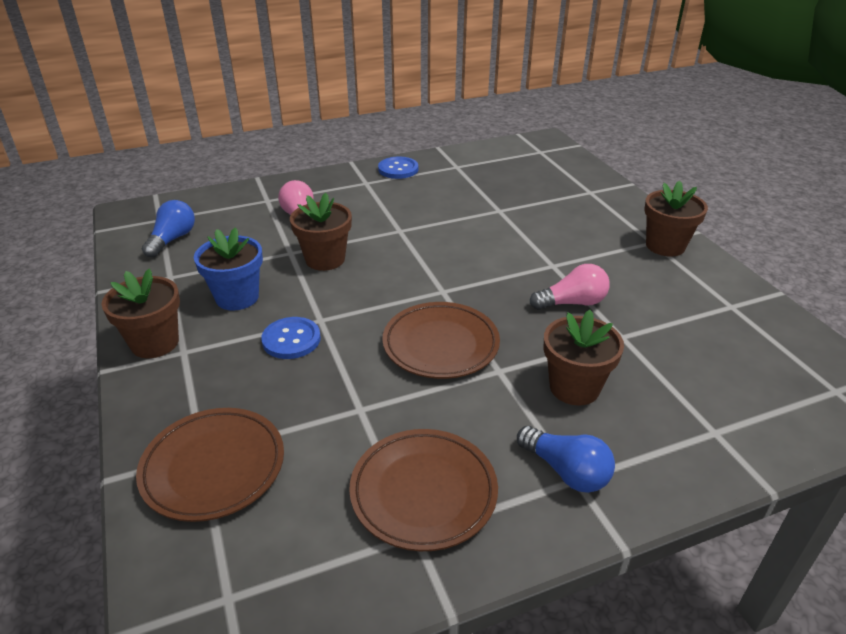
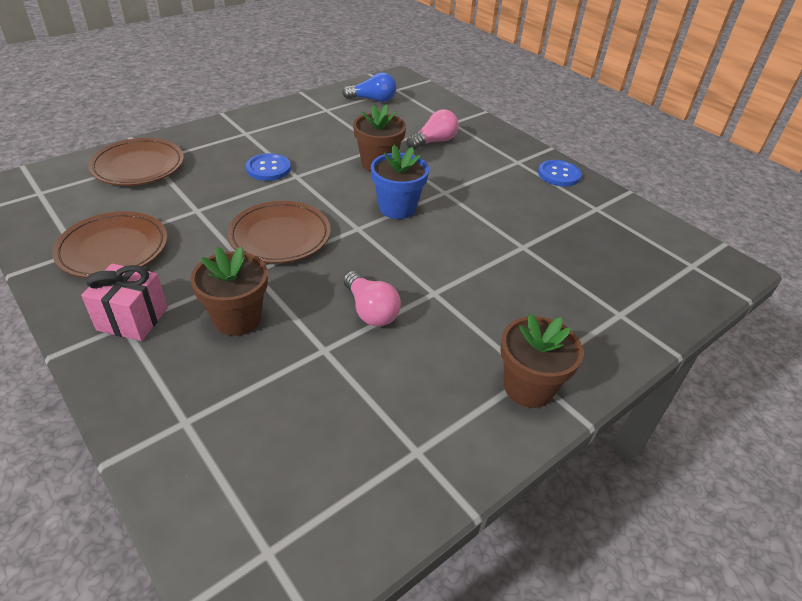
camera: 70 degrees right, 5 degrees up
(155, 343) = (252, 122): brown flower pot -> none
(237, 297) = (311, 138): blue flower pot -> blue flower pot (397, 208)
(566, 471) = (132, 319): blue light bulb -> pink gift

